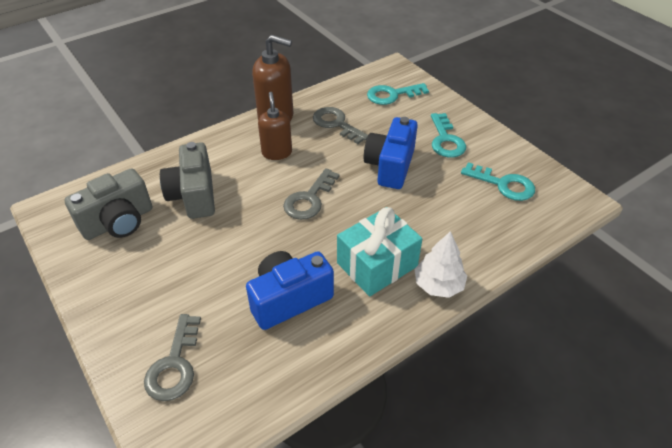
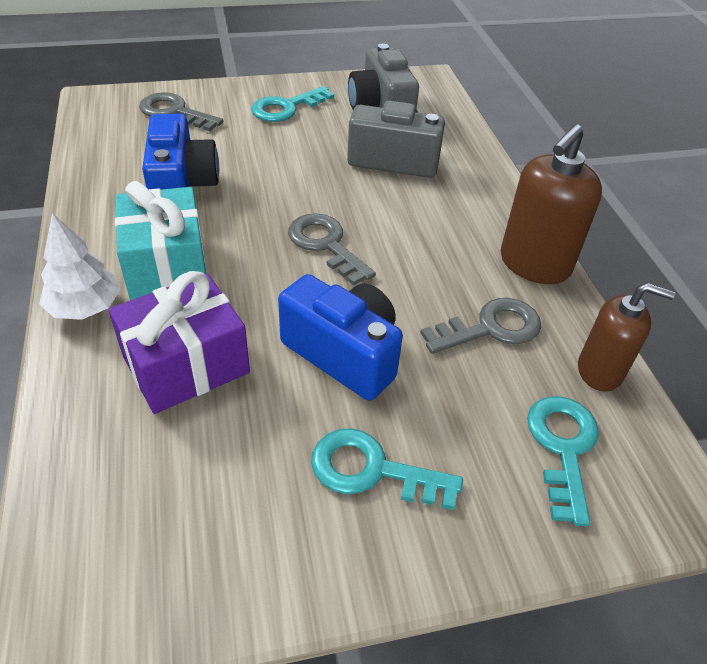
camera: 110 degrees right, 0 degrees up
(277, 152) = (444, 242): brown soap dispenser -> brown soap dispenser (600, 371)
(441, 219) = (186, 364): none -> purple gift
(503, 184) = (195, 499): turquoise key -> turquoise key (286, 108)

